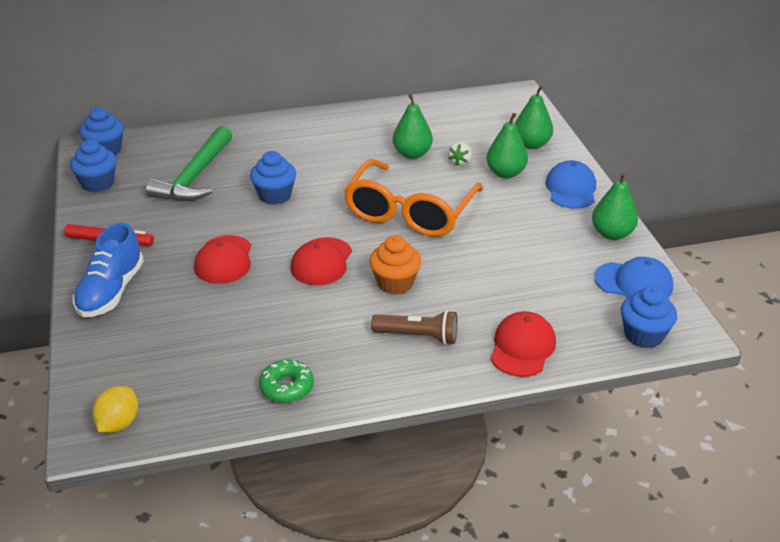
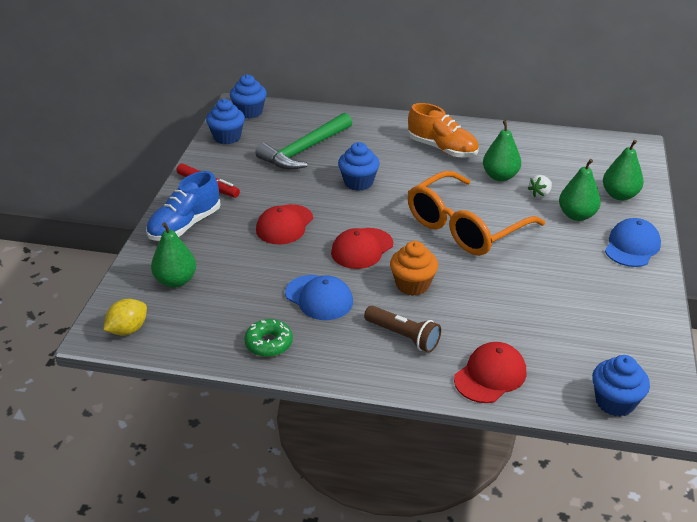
camera: 25 degrees right, 0 degrees up
(338, 140) = (442, 149): none -> orange shoe
(612, 234) = (645, 299): green pear -> green pear (176, 281)
(634, 282) = (638, 350): blue cap -> blue cap (319, 298)

